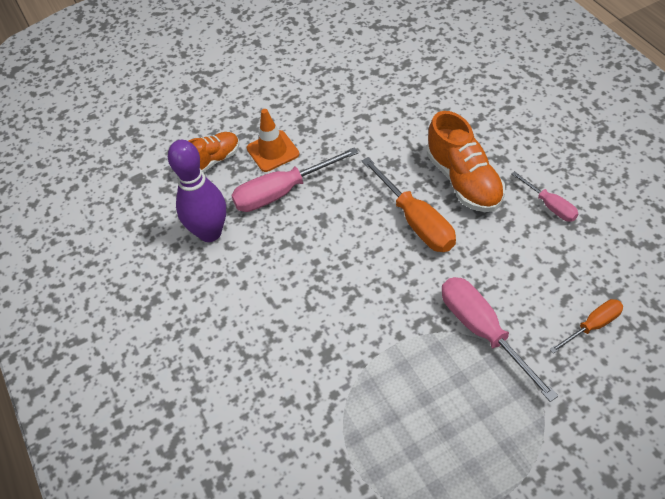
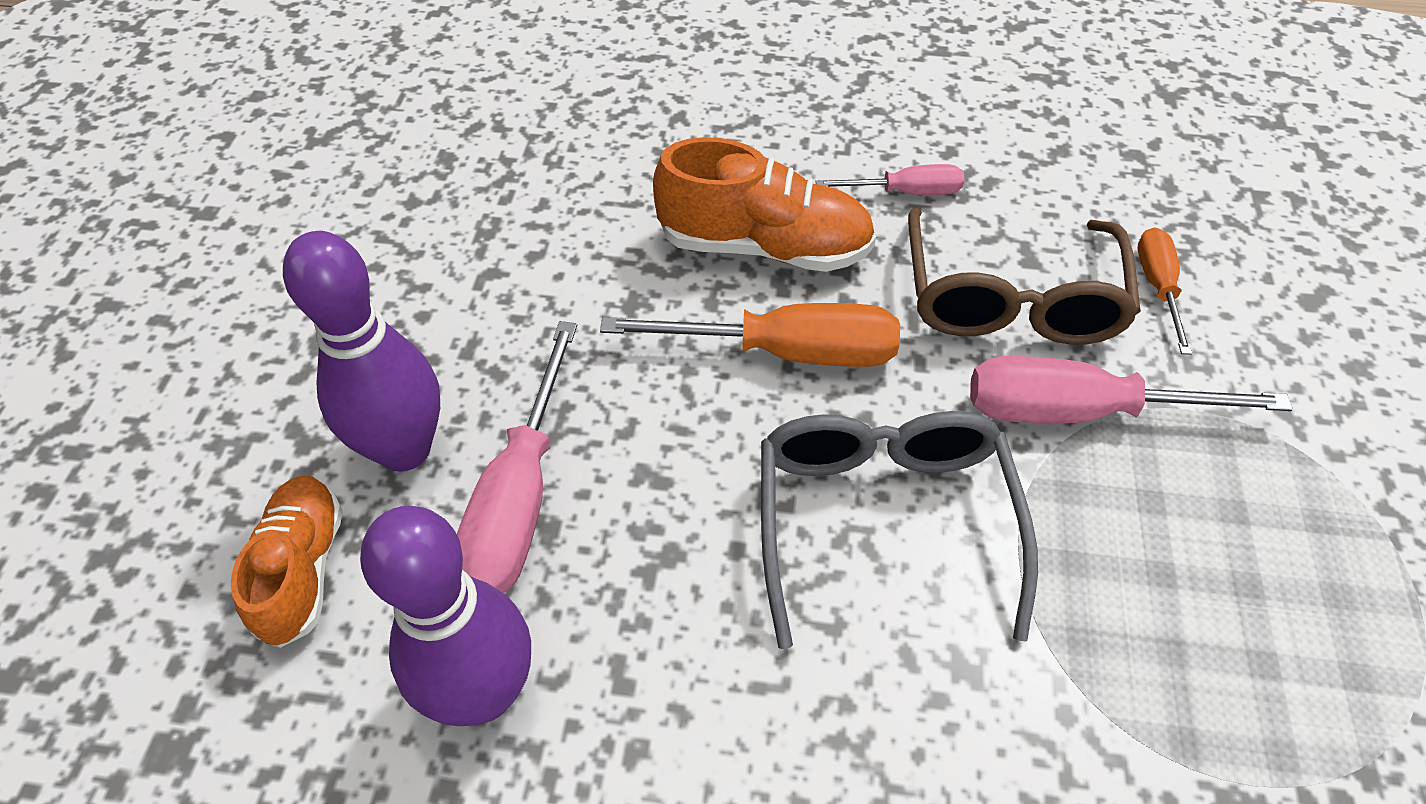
camera: 60 degrees left, 0 degrees up
(273, 151) = (404, 449): orange traffic cone -> purple bowling pin
(365, 296) = (883, 523): none -> grey glasses
(524, 275) = (1010, 298): none -> brown glasses

